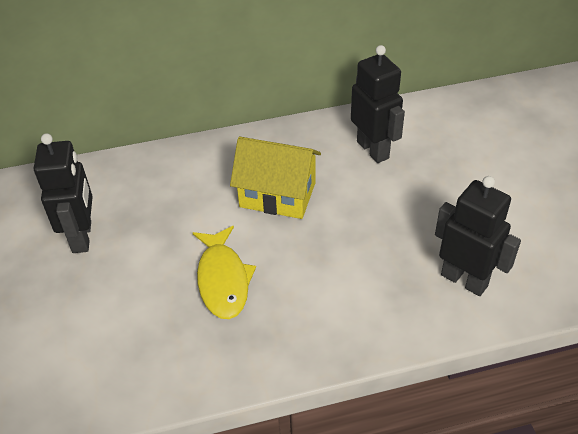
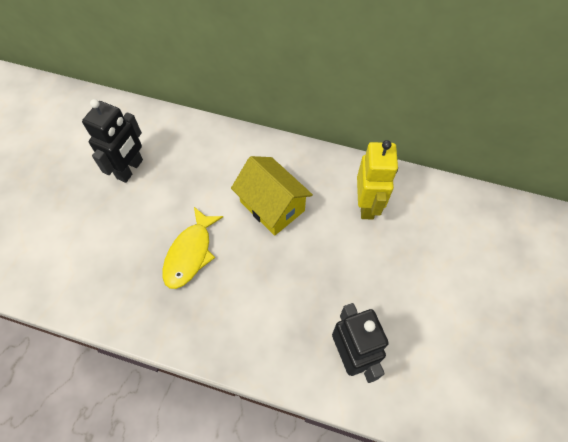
camera: 30 degrees right, 15 degrees up
(373, 149) = (367, 205): black robot -> yellow robot

